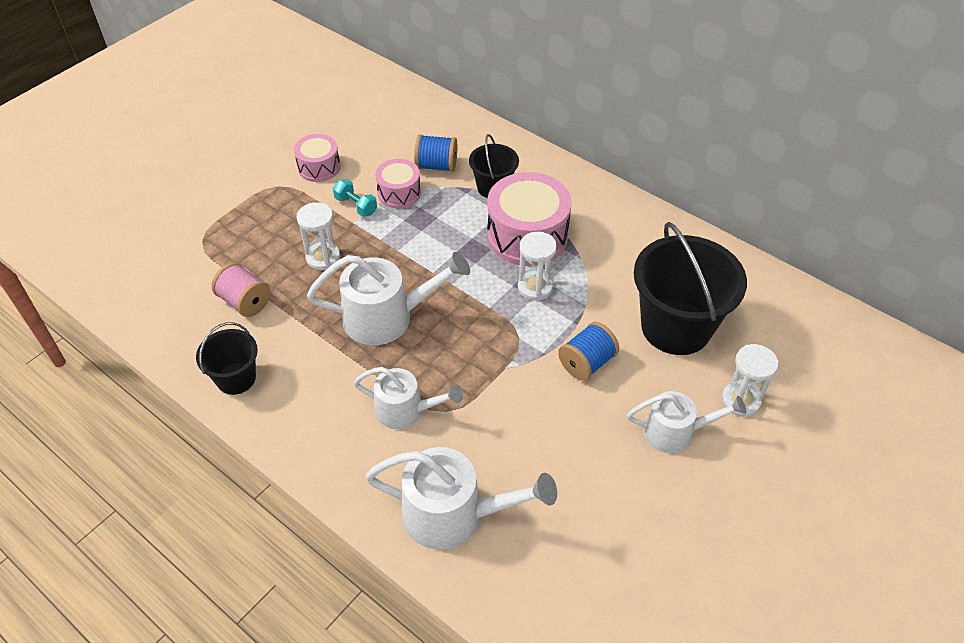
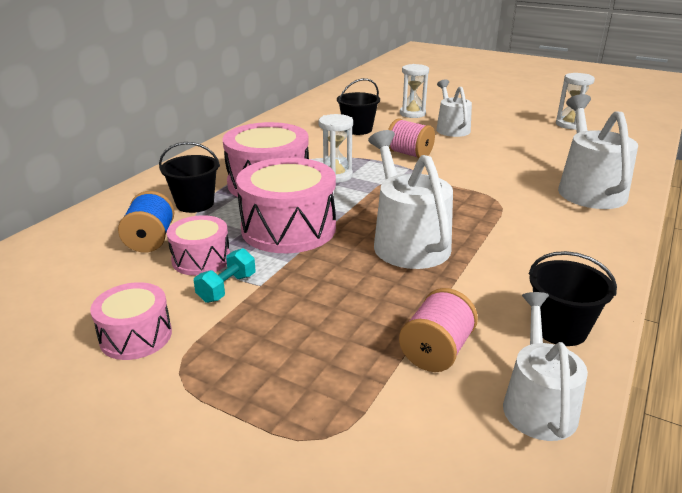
camera: 100 degrees left, 20 degrees down
(323, 258) = (331, 298): white hourglass -> white hourglass (569, 124)
(405, 410) = (512, 218): white watering can -> white watering can (538, 403)
(432, 243) = (288, 228): none -> pink drum
(586, 363) = (409, 154): blue spool -> pink spool
(676, 327) = (357, 129): black bucket -> black bucket, size x0.53

